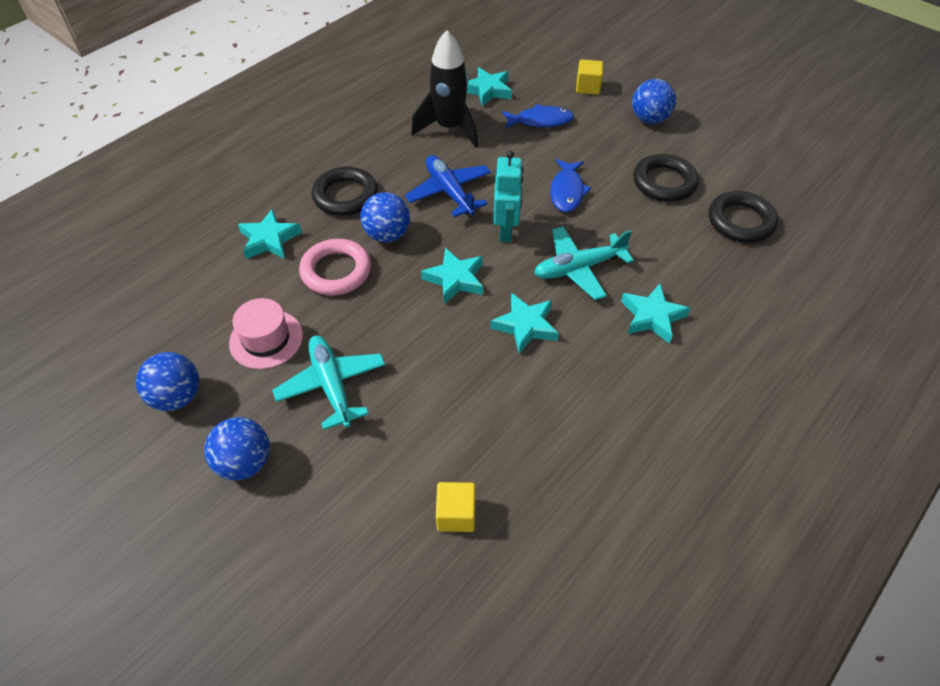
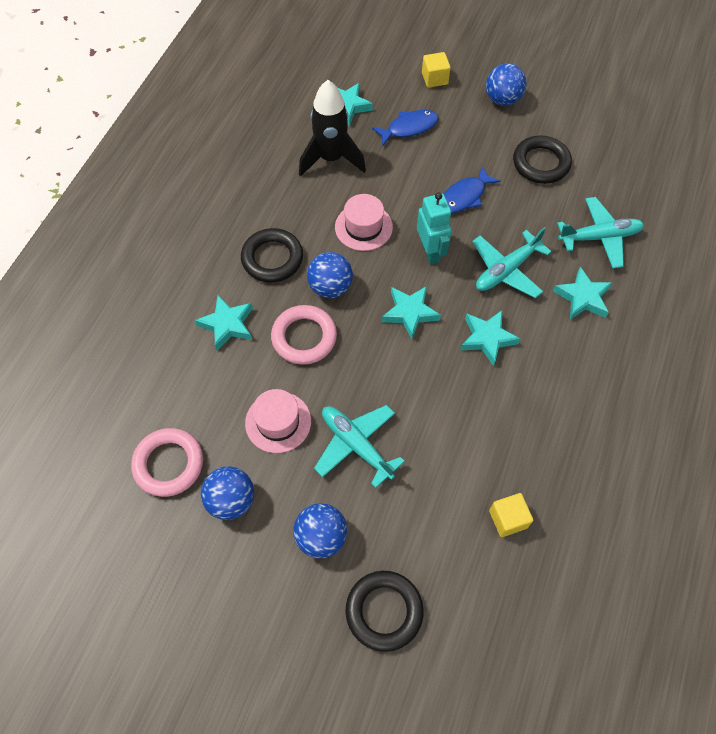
camera: 20 degrees left, 10 degrees up
(139, 344) = (169, 464): none -> pink ring
(449, 192) = (363, 227): blue plane -> pink hat
(567, 191) = (464, 196): blue fish -> blue fish turned 60 degrees clockwise
(698, 265) = (599, 237): none -> turquoise plane
(741, 221) = (616, 184): black ring -> black ring (384, 611)

